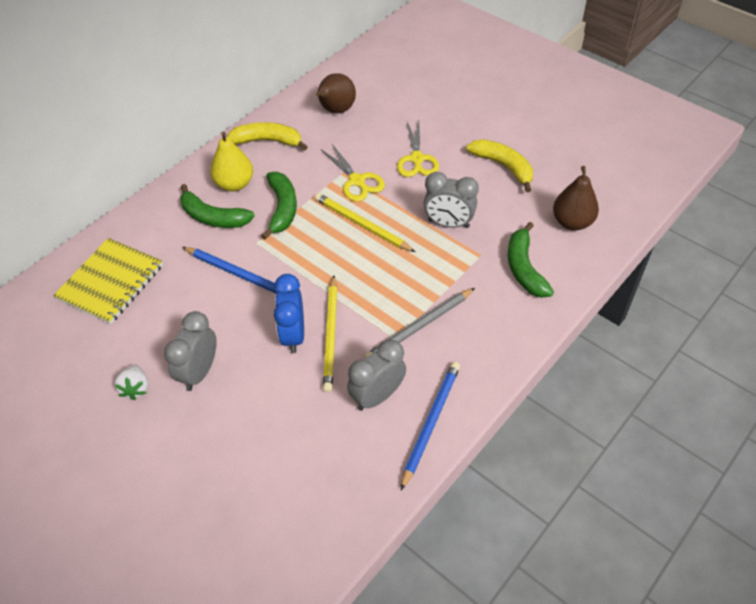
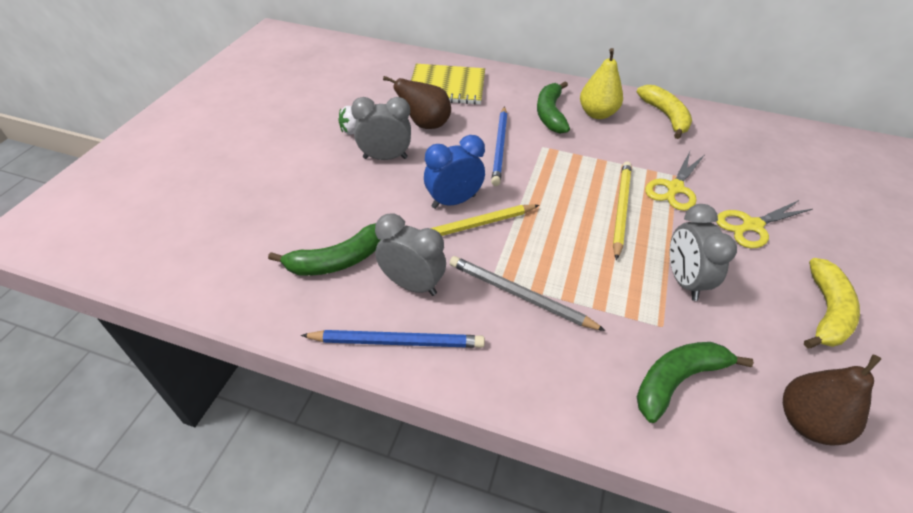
camera: 65 degrees right, 5 degrees down
(282, 208) = (594, 149): green banana -> green banana (337, 260)
(336, 110) = (752, 146): brown pear -> brown pear (425, 125)

